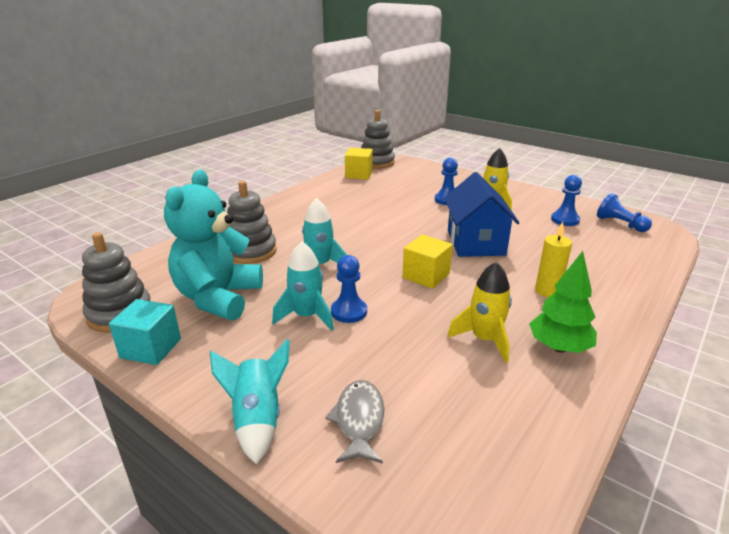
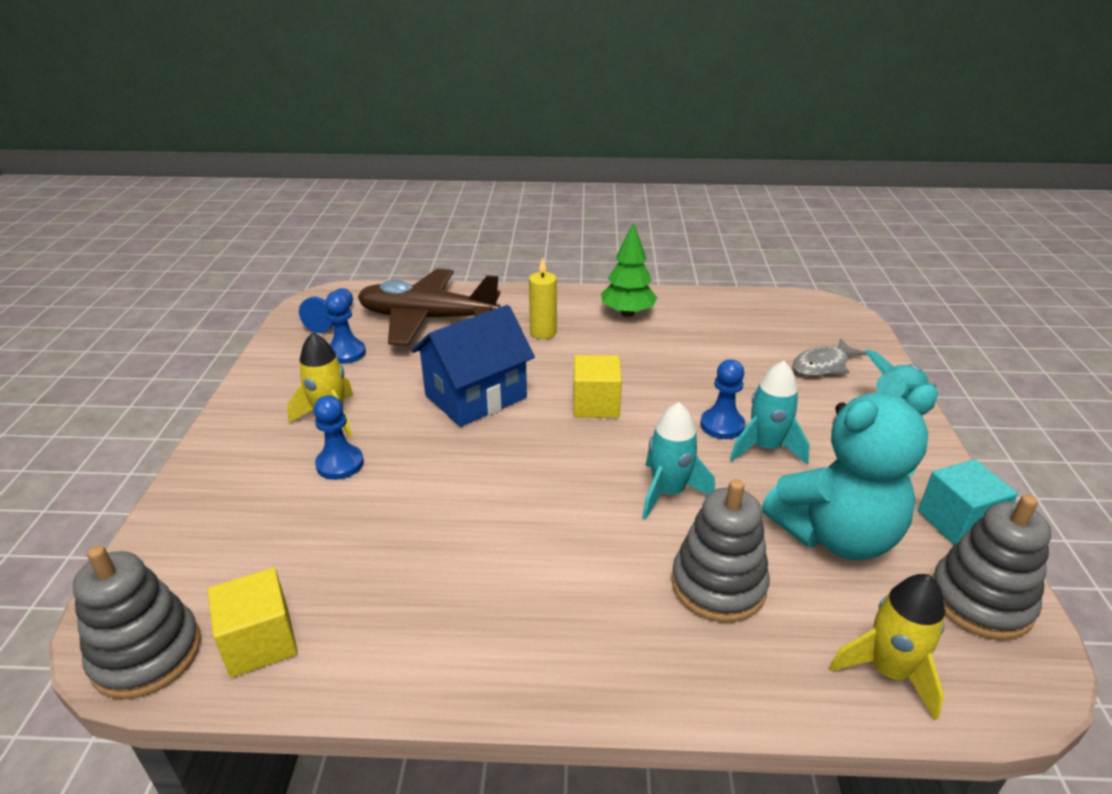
camera: 125 degrees left, 5 degrees up
(484, 339) = (661, 344): yellow rocket -> yellow rocket (888, 671)
(603, 254) = (427, 319): none -> brown plane

